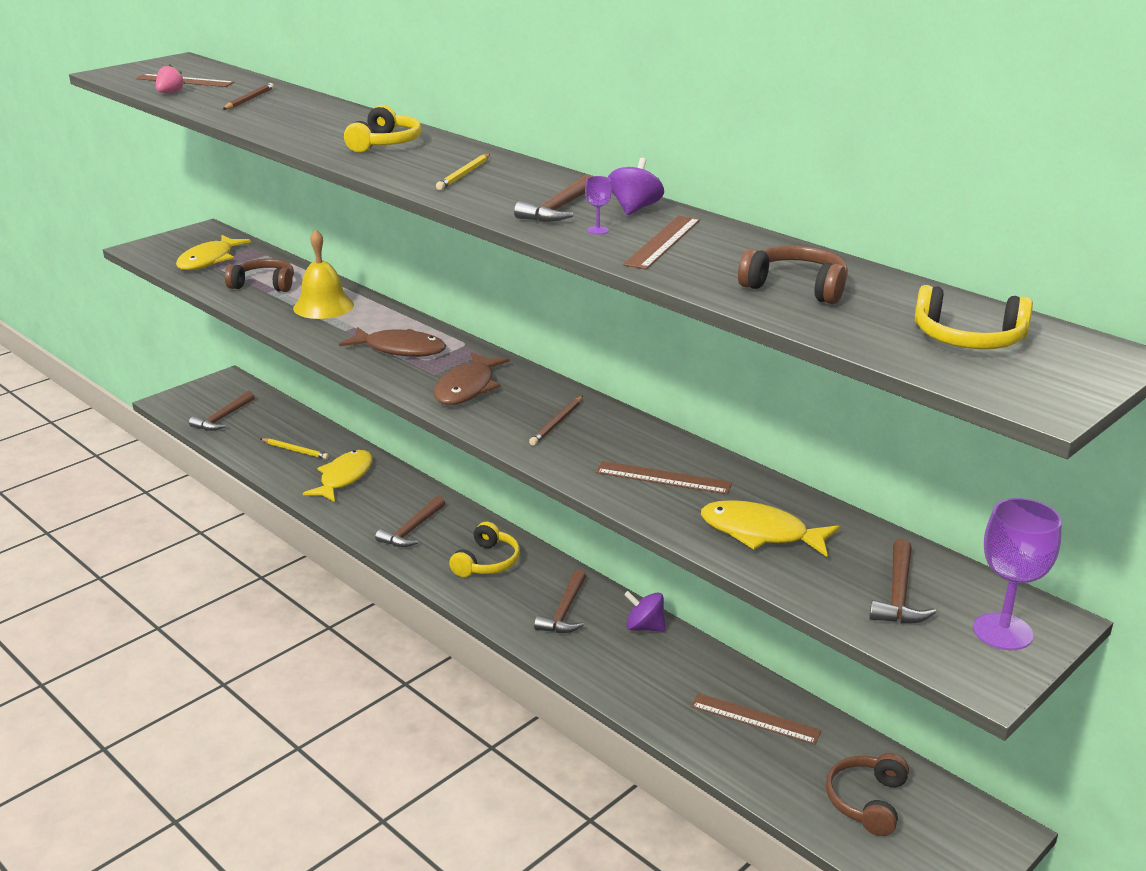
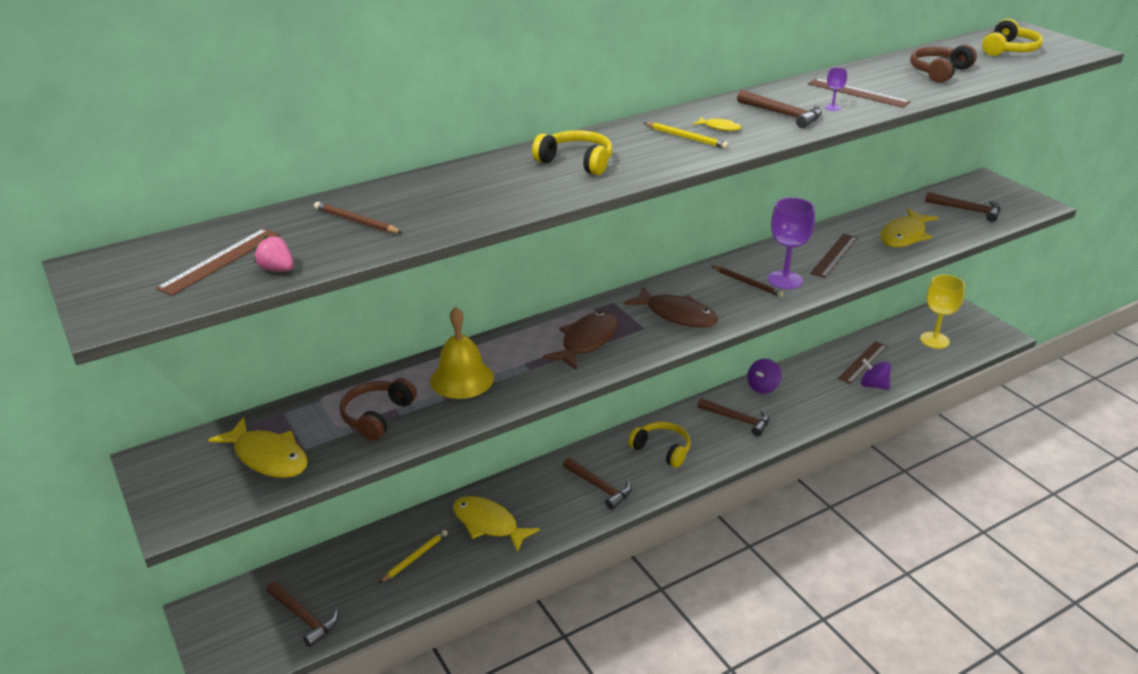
camera: 75 degrees left, 5 degrees up
(501, 185) = (719, 127): none -> yellow fish
(634, 209) = (787, 93): purple spinning top -> purple spinning top (873, 385)
(867, 801) = (934, 340): brown headphones -> yellow goblet
(1002, 632) = (998, 192): purple goblet -> purple goblet (785, 280)

